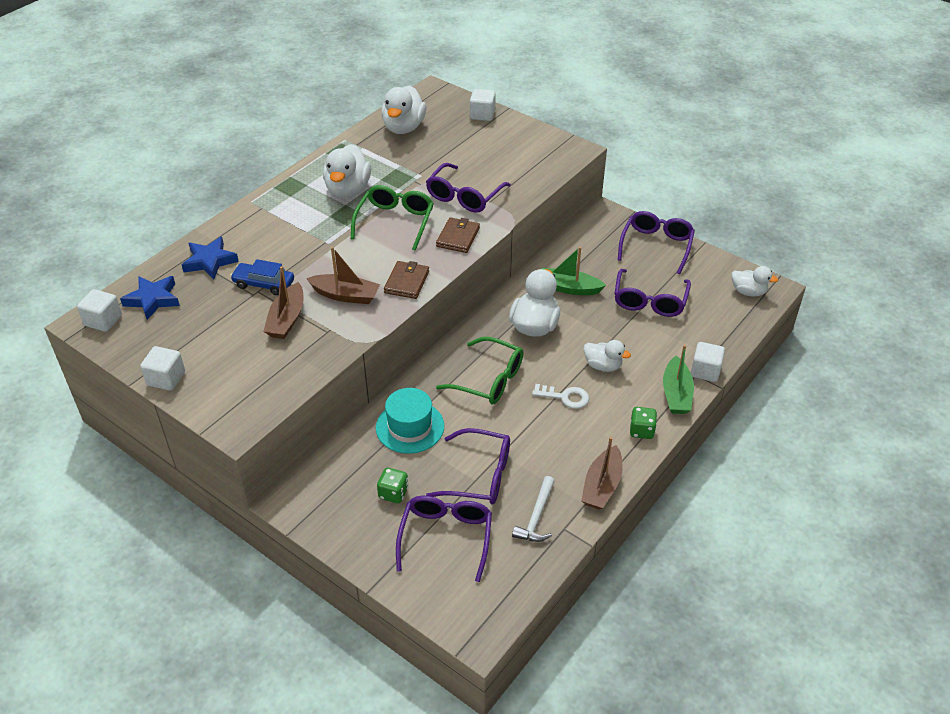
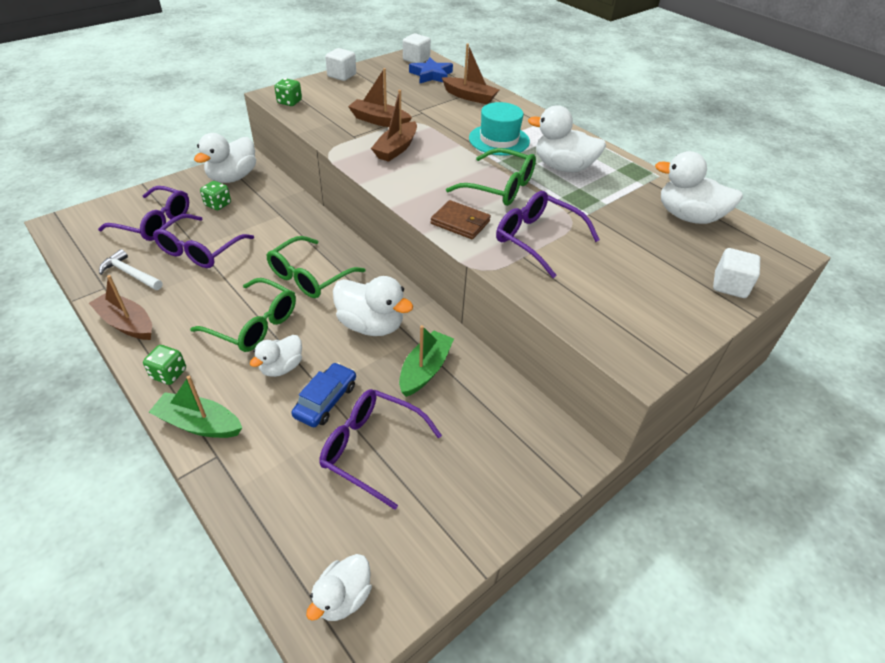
camera: 100 degrees right, 0 degrees up
(210, 261) = (469, 97): blue star -> brown boat
(256, 406) = (289, 102): none -> green dice
(264, 284) = (430, 115): blue car -> blue car (326, 400)
(332, 501) = (232, 177): none -> white duck
(407, 282) = (399, 181): brown wallet -> none
(410, 427) = (281, 222): turquoise hat -> turquoise hat (499, 140)
(565, 397) = (254, 325): white key -> green glasses
(656, 245) = (489, 497): purple glasses -> none
(705, 371) = (216, 469): white cube -> none

